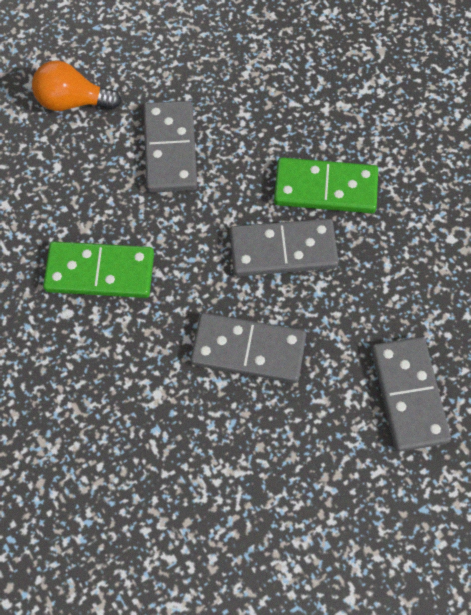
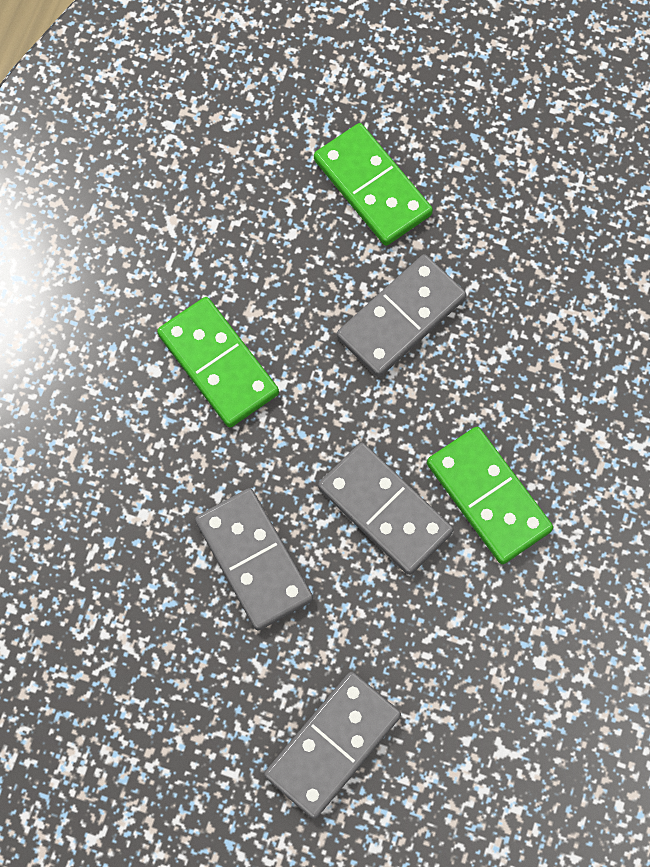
camera: 50 degrees right, 5 degrees up
(72, 101) = (372, 187): orange light bulb -> green domino

